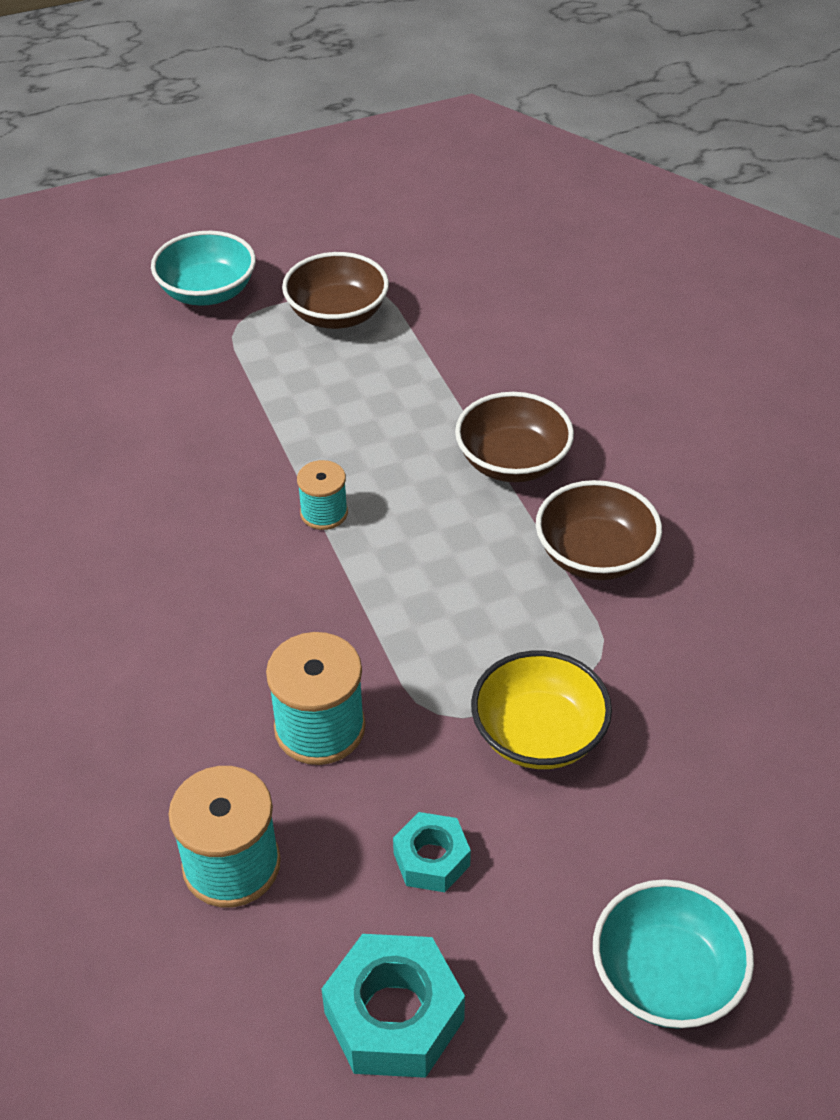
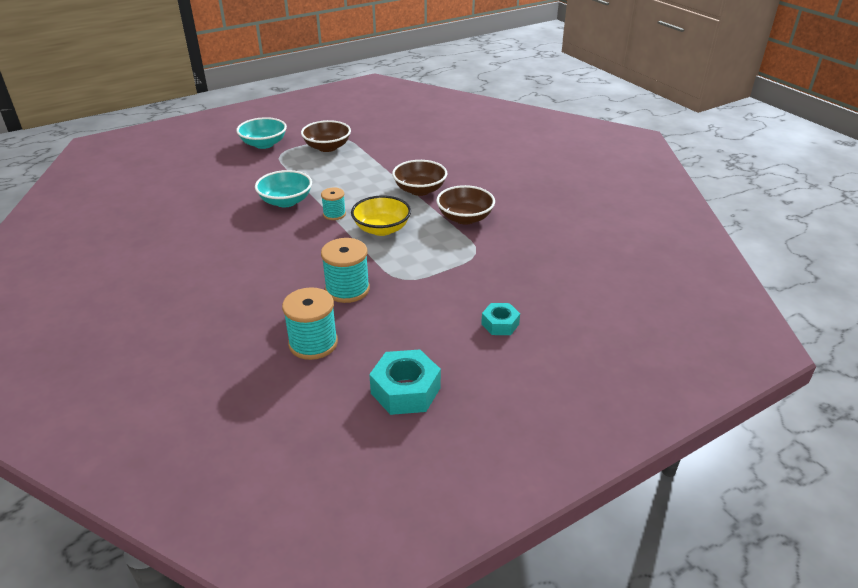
camera: 10 degrees left, 10 degrees down
(431, 859) = (411, 331): turquoise nut -> turquoise nut (500, 324)
(538, 734) = (453, 281): yellow bowl -> yellow bowl (382, 229)
(666, 977) = (533, 361): turquoise bowl -> turquoise bowl (286, 201)

